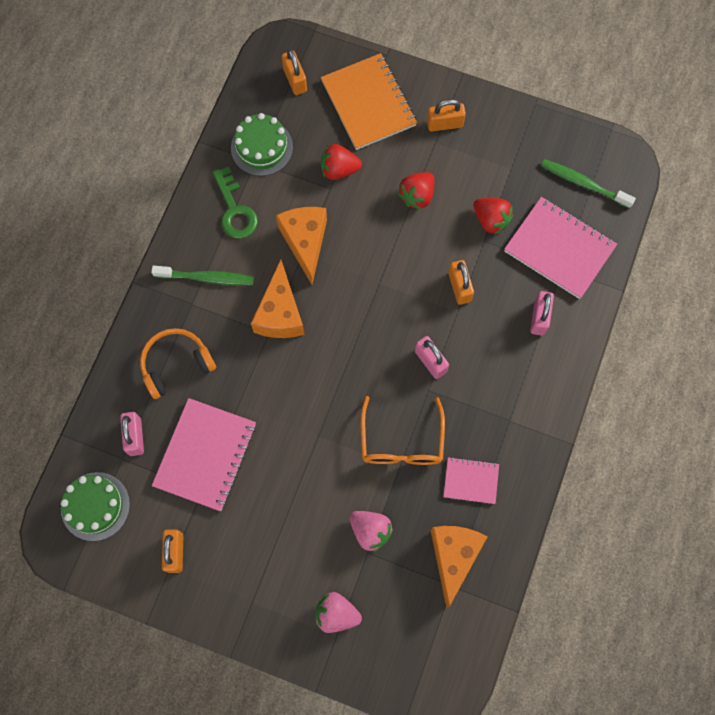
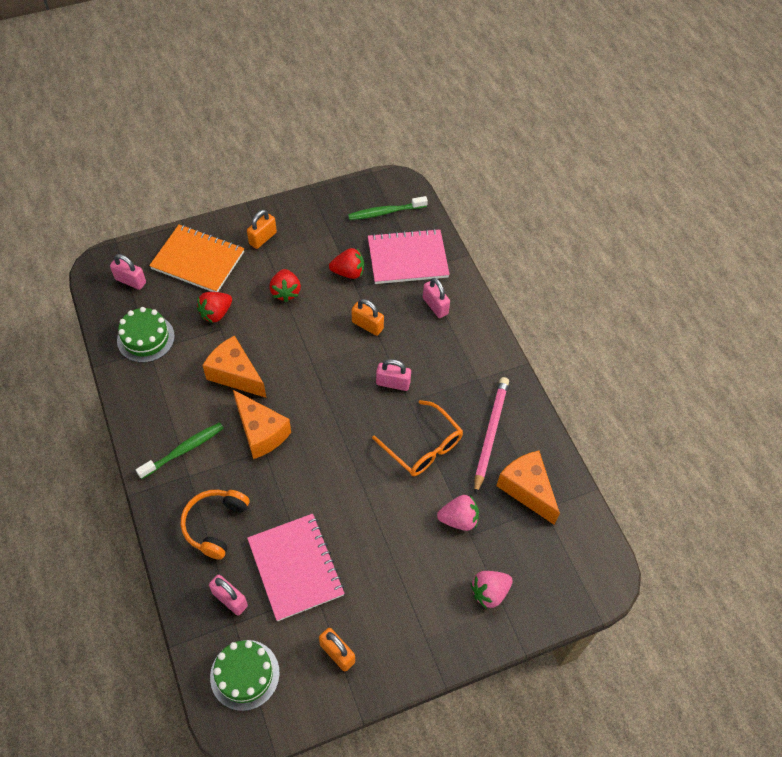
camera: 45 degrees left, 15 degrees down
(235, 210) = (163, 391): green key -> none
(295, 80) = (130, 281): orange padlock -> pink padlock
(471, 480) = (490, 434): pink notebook -> pink pencil

